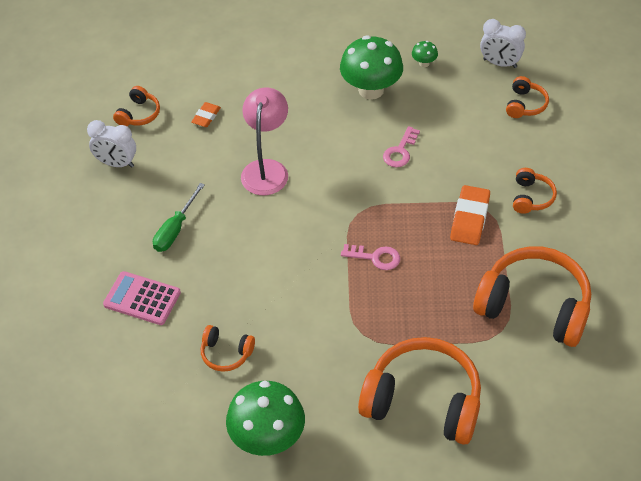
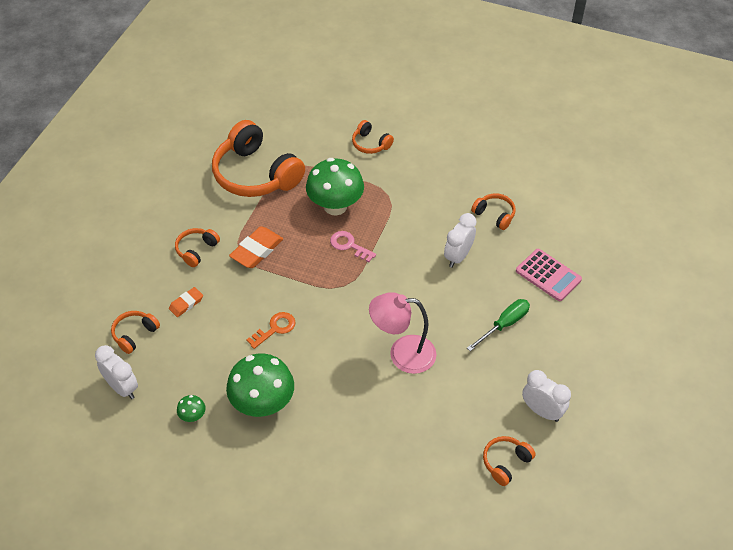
camera: 160 degrees left, 0 degrees up
(206, 117) = (438, 433): orange eraser -> orange eraser (186, 303)
(250, 286) = (458, 256): none -> white clock
(266, 169) = (402, 354): pink lamp -> pink lamp turned 60 degrees clockwise
(267, 439) = (485, 155): green mushroom -> green mushroom (335, 206)
(400, 151) = (275, 329): pink key -> orange key
(423, 401) = (370, 144): orange headphones -> orange headphones, size x0.46

